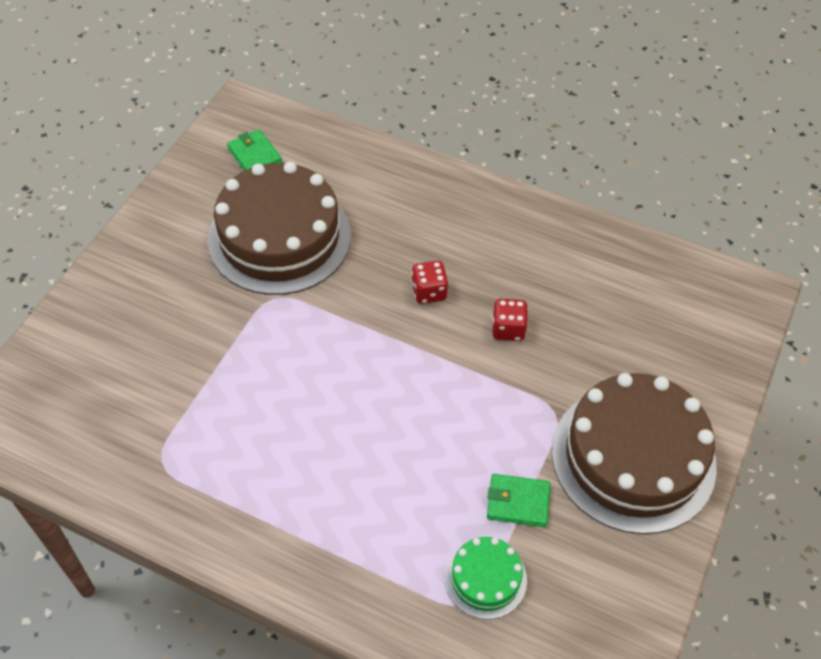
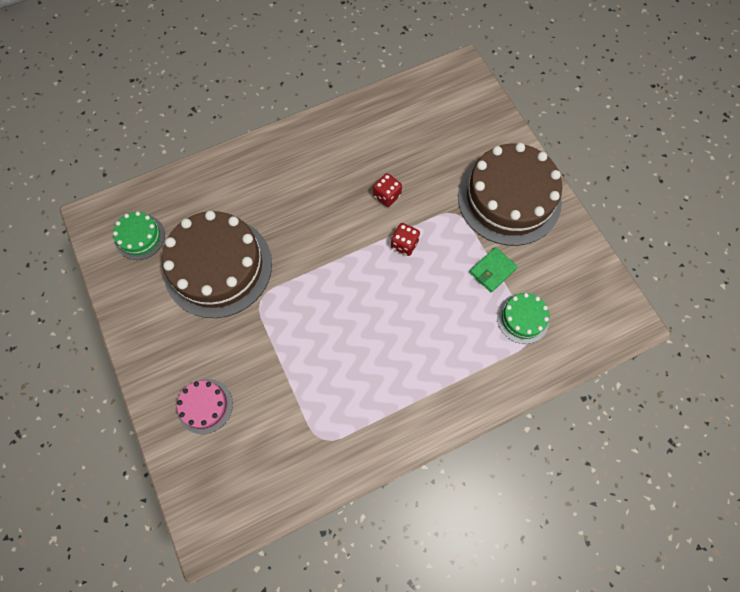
camera: 50 degrees left, 15 degrees up
(118, 330) = (205, 406): none -> pink cake
(254, 155) = (140, 237): green wallet -> green cake
(429, 292) = (328, 216): red dice -> red dice (404, 244)

